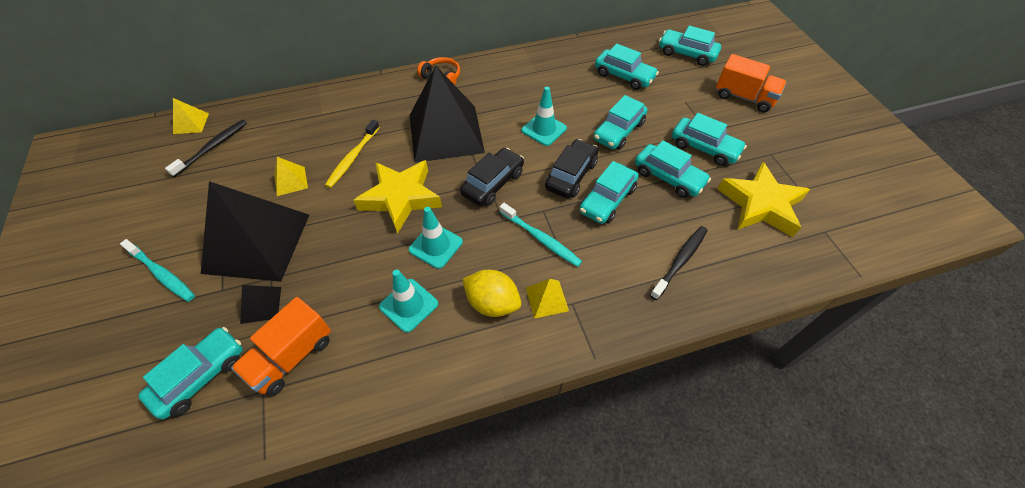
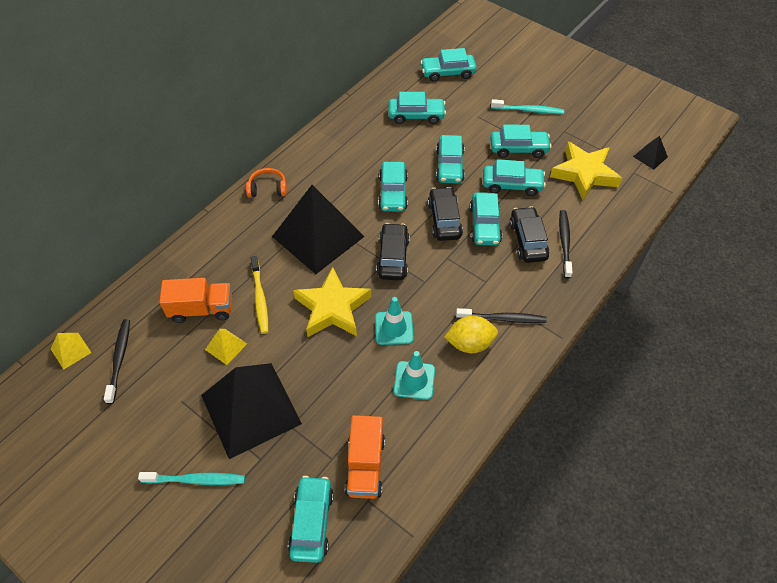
camera: 35 degrees left, 0 degrees up
(261, 305) = (304, 449): black pyramid -> black pyramid (650, 156)
(540, 238) = (463, 279): turquoise toothbrush -> turquoise toothbrush (528, 110)
(544, 129) = (393, 193): turquoise traffic cone -> turquoise car
(547, 299) = (502, 319): yellow pyramid -> black toothbrush
(640, 237) = (527, 240): none -> black car
(744, 97) = (515, 93): orange truck -> orange truck (201, 309)

